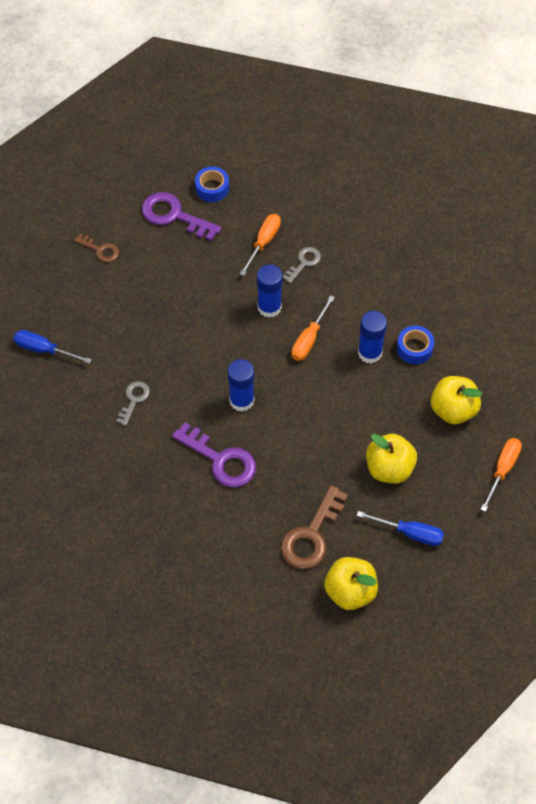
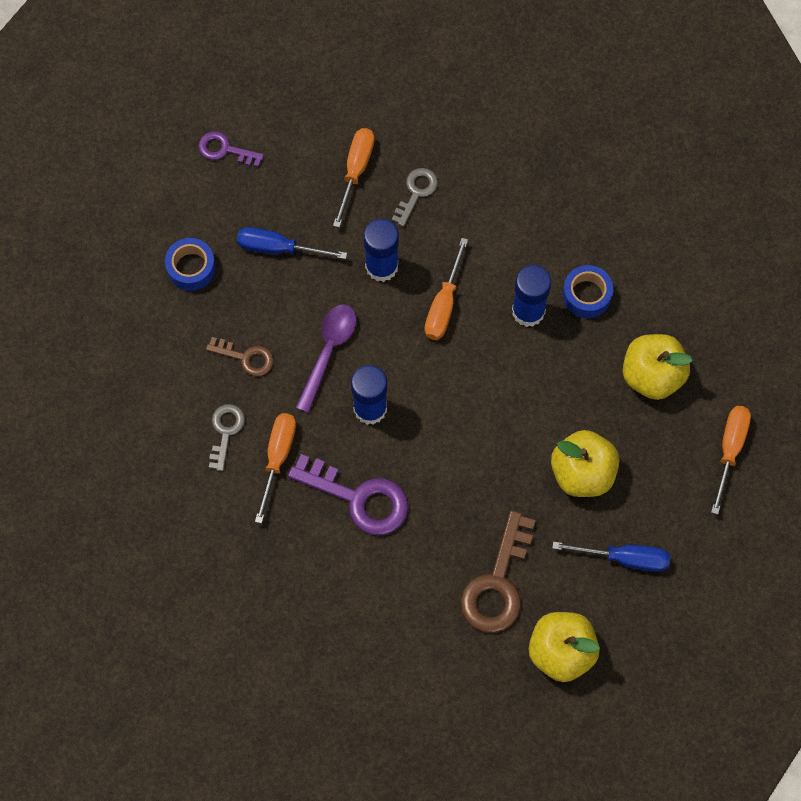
camera: 10 degrees left, 10 degrees up
(44, 350) = (88, 379): blue screwdriver -> blue screwdriver (278, 248)
(100, 250) = (134, 218): brown key -> brown key (246, 357)
(167, 423) = (277, 458): none -> orange screwdriver
(174, 216) = (225, 150): purple key -> purple key, size x0.57
(212, 188) = (269, 99): blue tape -> blue tape (191, 268)
(219, 358) = (328, 352): none -> purple spoon

